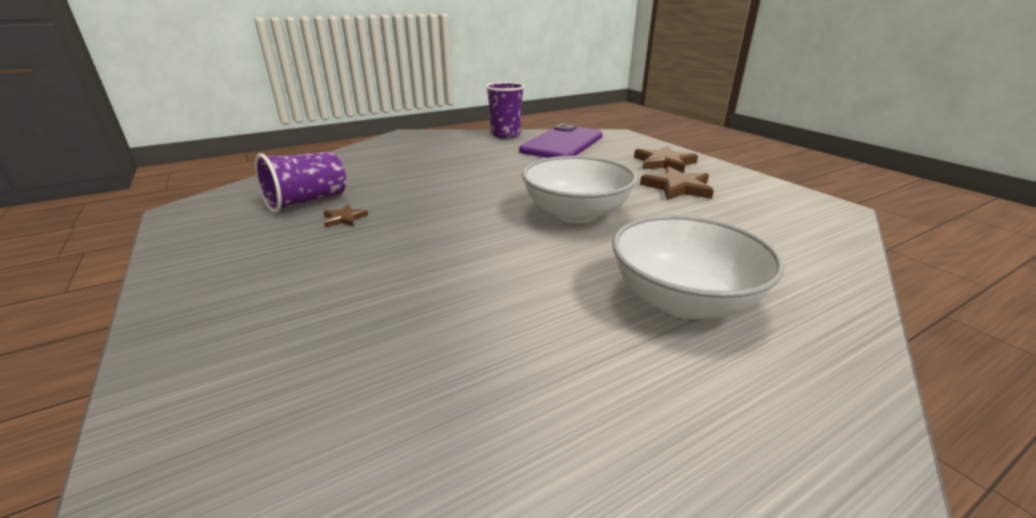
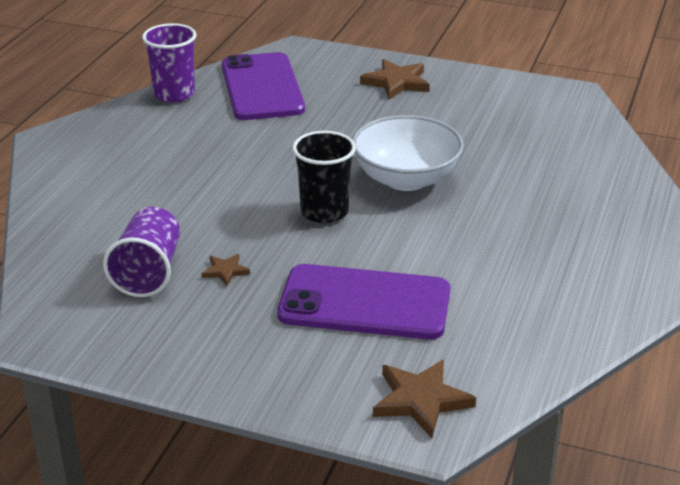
camera: 40 degrees left, 5 degrees up
(379, 282) = (364, 303): none -> purple phone
(476, 211) = (324, 212): none -> black cup
(677, 187) = (444, 113): brown star -> brown star (420, 400)
(683, 300) = (561, 221): white bowl -> none

